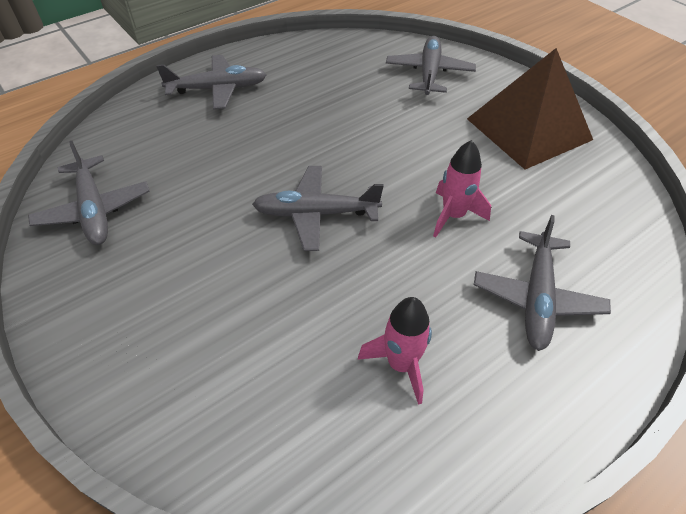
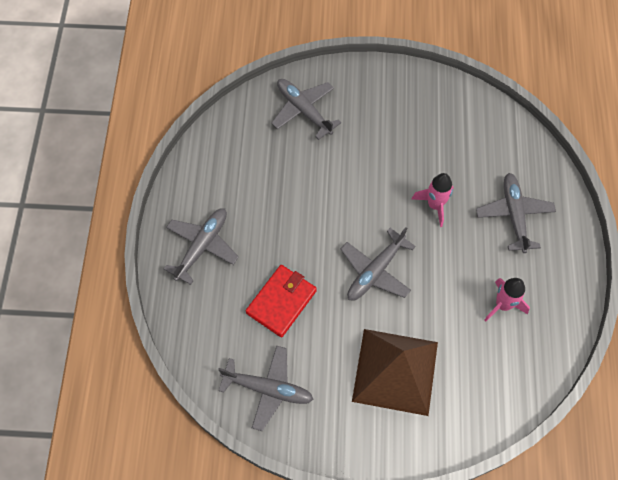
camera: 50 degrees left, 15 degrees up
(208, 165) = (281, 302): none -> red wallet
(528, 129) = (403, 107): brown pyramid -> brown pyramid (395, 371)
(537, 297) = (514, 215): grey plane -> grey plane turned 150 degrees counterclockwise

